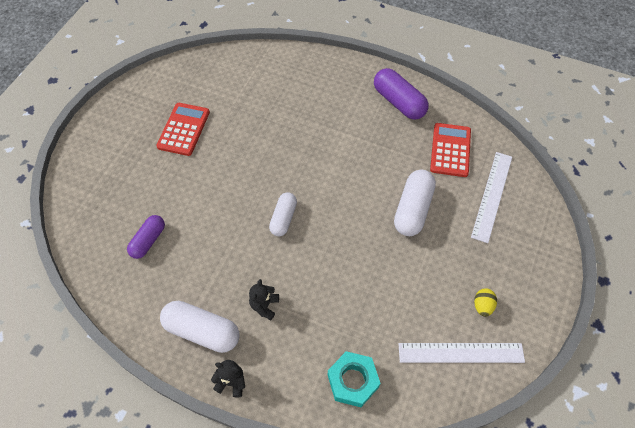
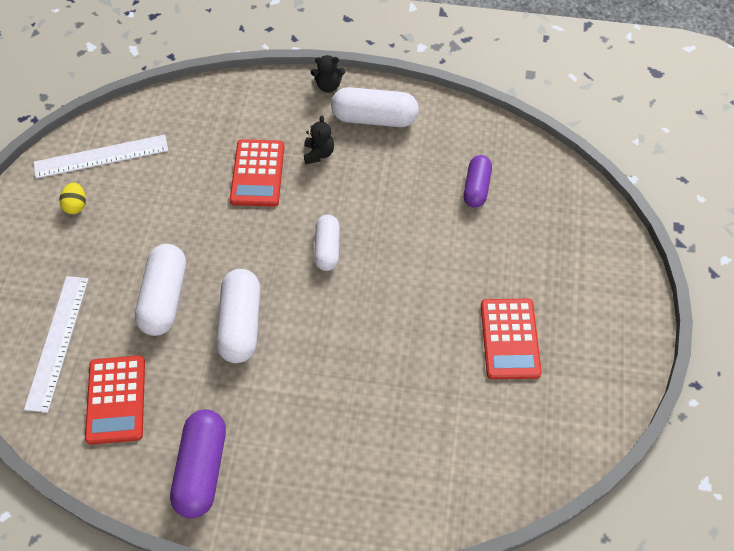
camera: 165 degrees right, 0 degrees up
(322, 299) = (257, 173): none -> red calculator
(353, 381) = (210, 111): turquoise nut -> none
(360, 179) = (240, 323): none -> white capsule
(399, 102) = (201, 469): purple capsule -> purple capsule turned 60 degrees clockwise

